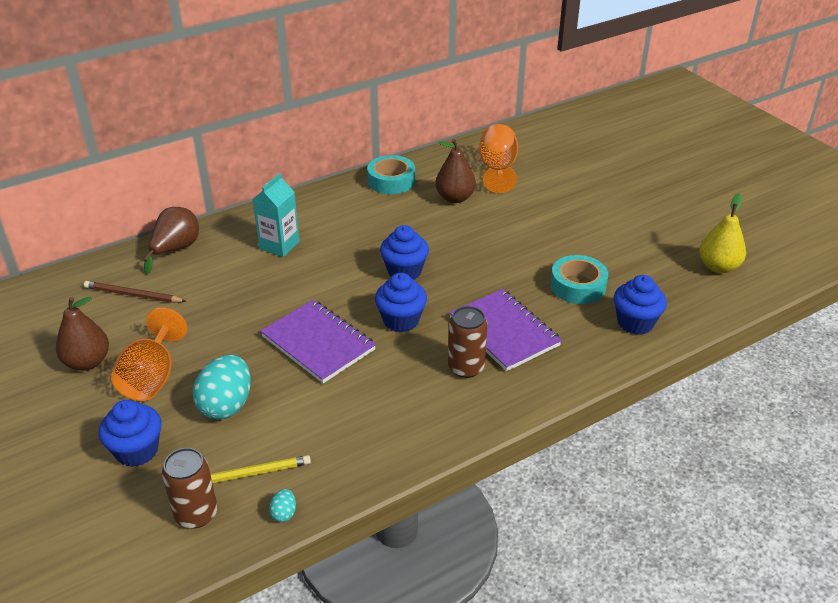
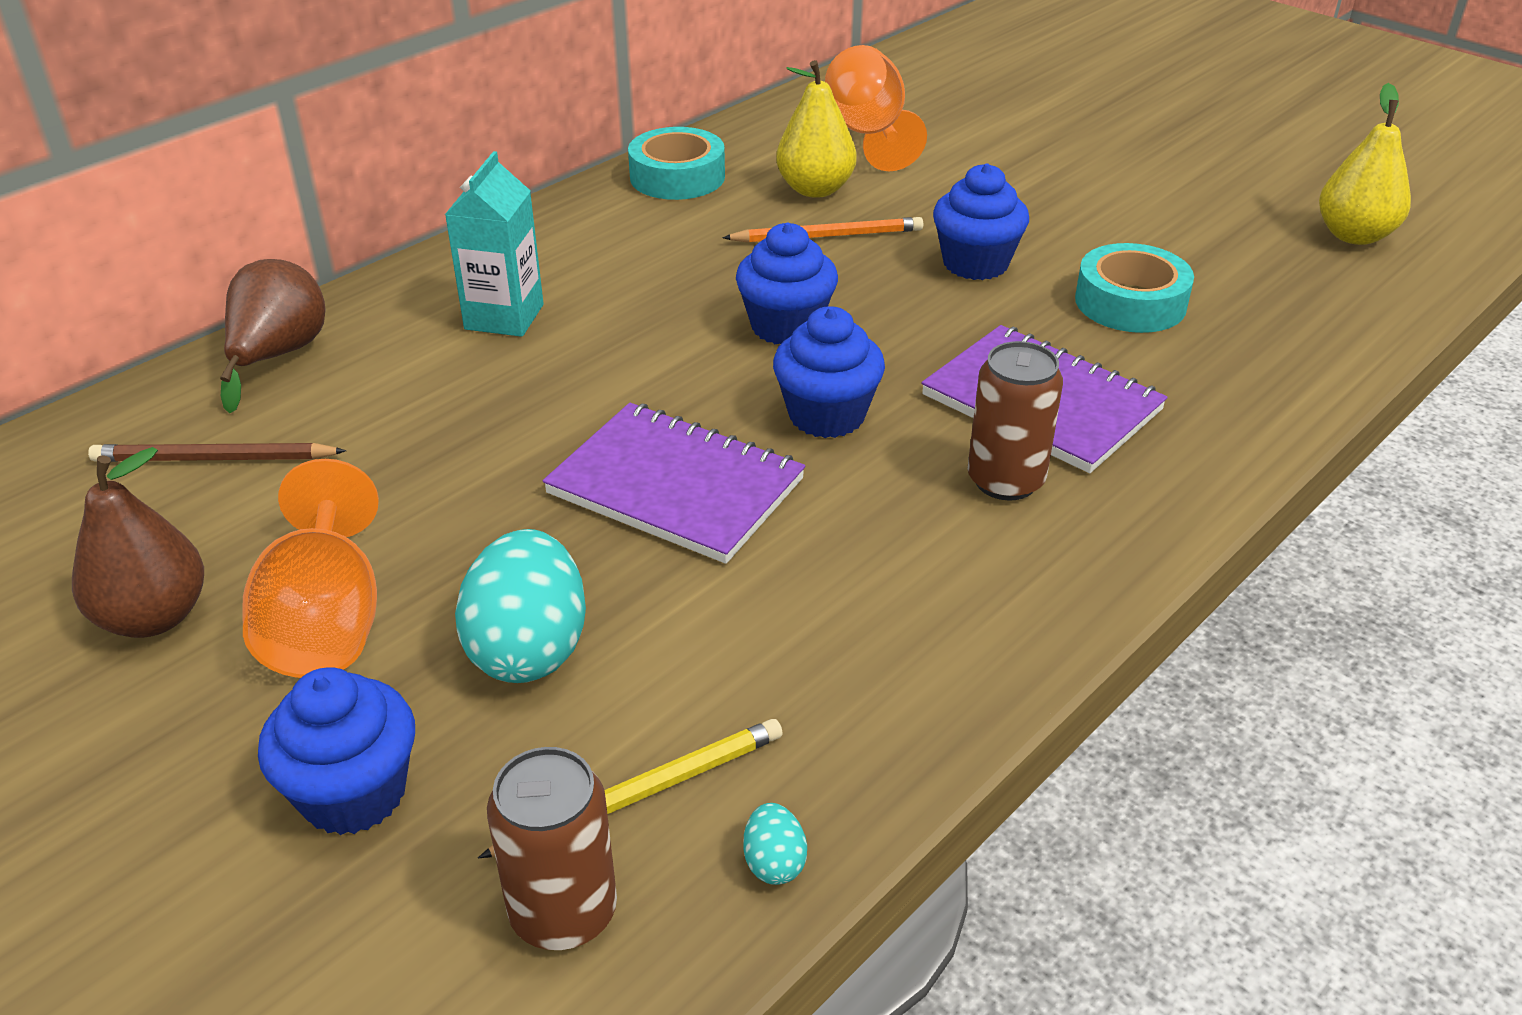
camera: 15 degrees left, 0 degrees up
(448, 225) = (827, 236): none -> orange pencil
(455, 198) = (815, 189): brown pear -> yellow pear
(635, 323) = (1273, 348): blue cupcake -> blue cupcake (975, 263)

